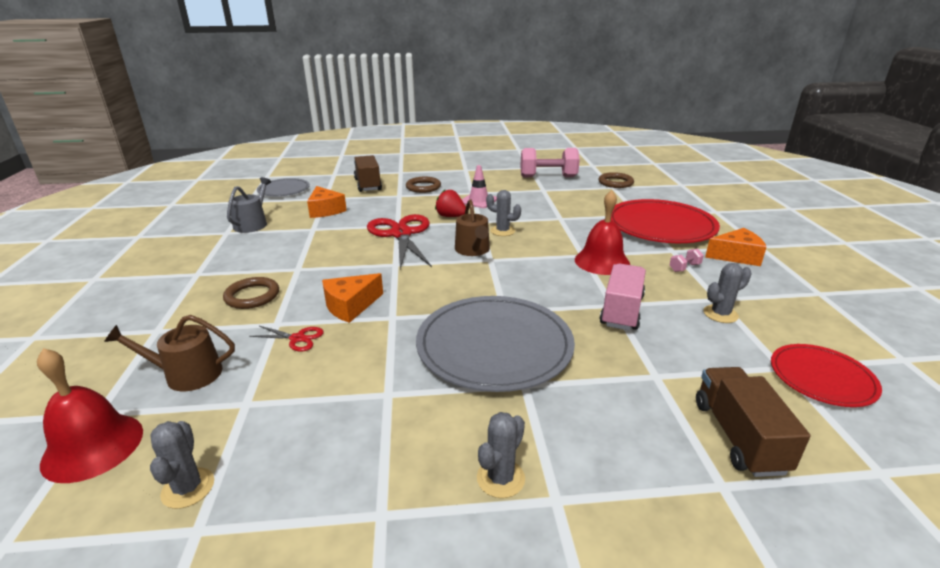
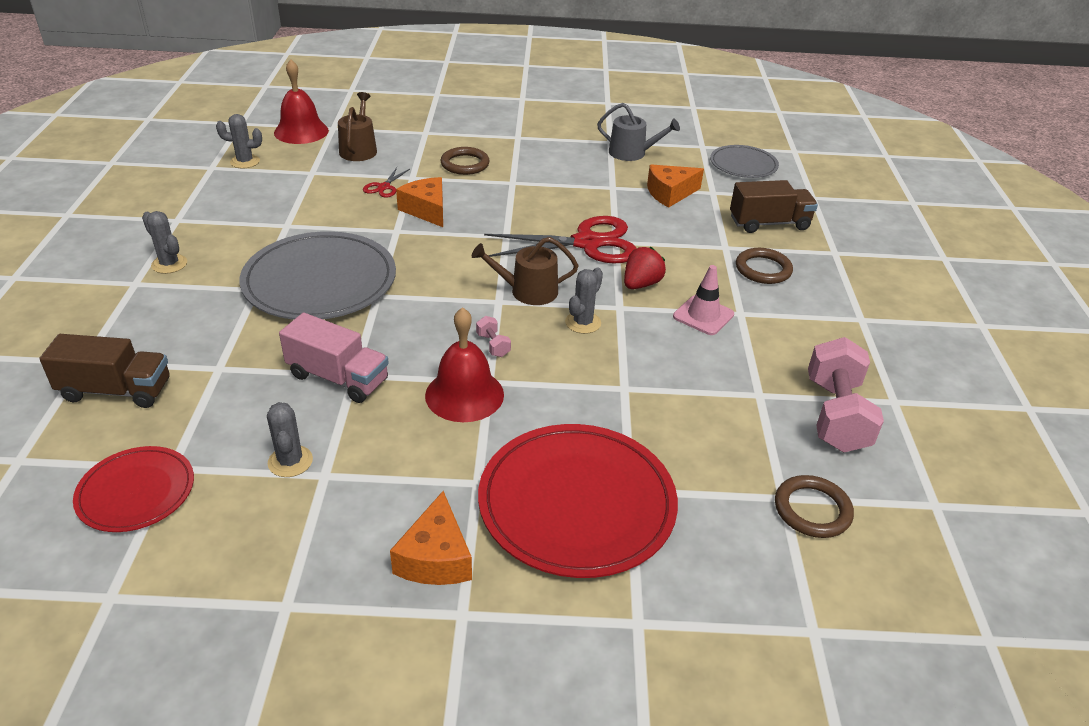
camera: 95 degrees right, 10 degrees up
(684, 268) = (419, 475): pink dumbbell -> pink dumbbell (493, 345)

